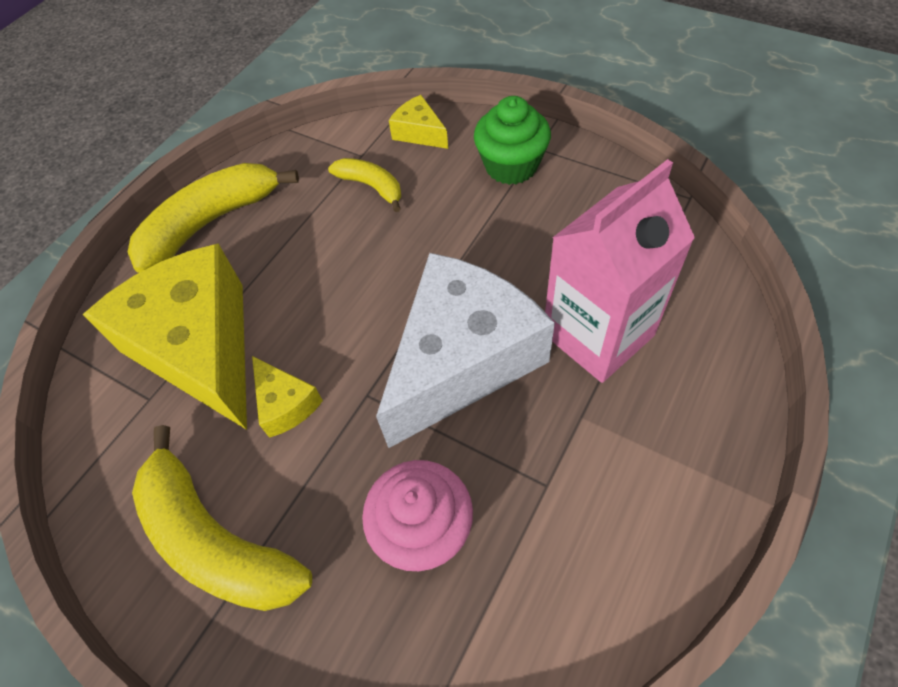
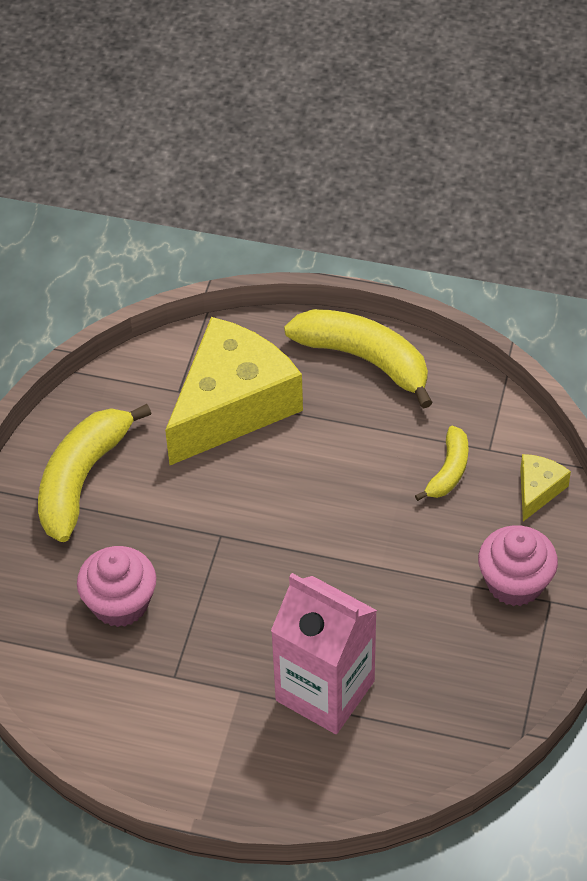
camera: 70 degrees right, 5 degrees down
(285, 404) = (197, 483): yellow cheese -> none
(462, 360) = (270, 594): white cheese -> none
(511, 166) = (515, 583): green cupcake -> pink cupcake

